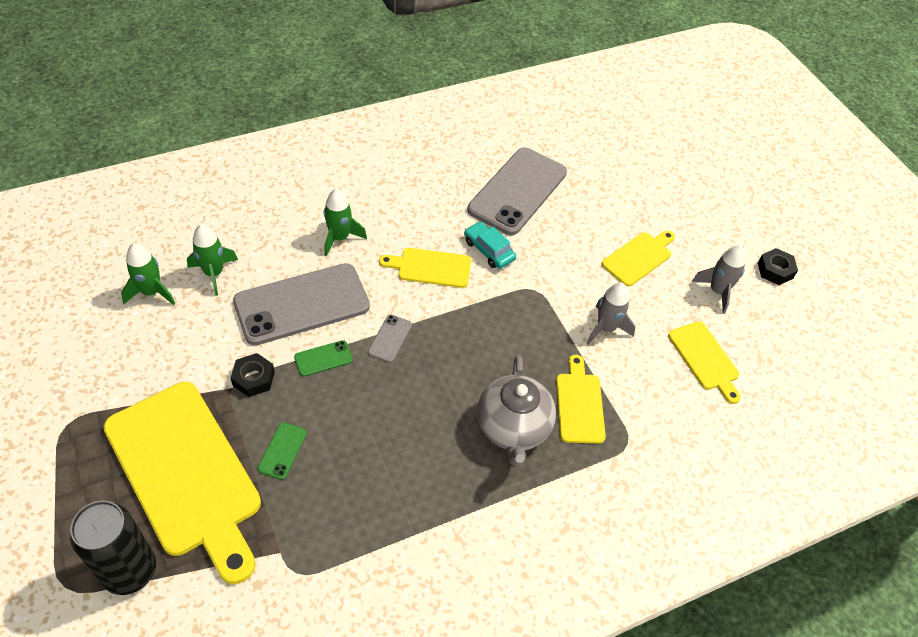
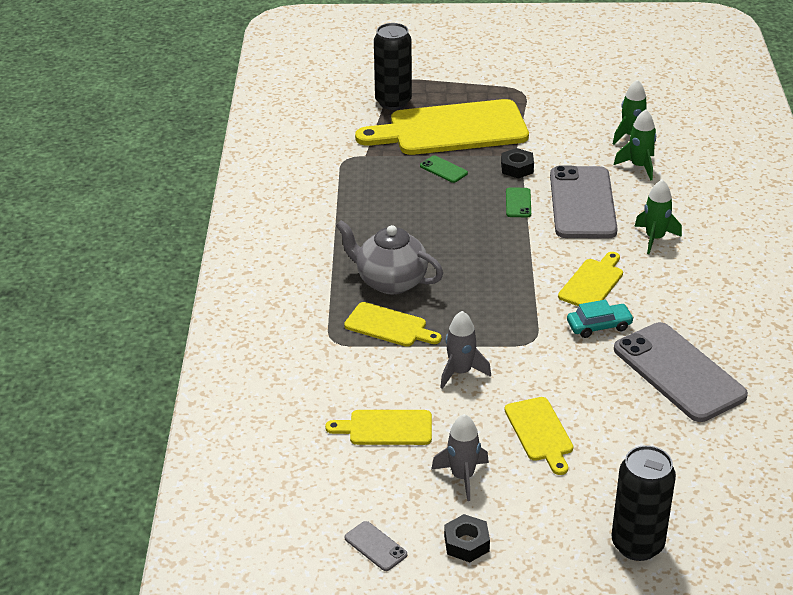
camera: 120 degrees right, 15 degrees down
(390, 338) = (520, 240): grey phone -> grey phone (375, 546)
(704, 182) = (637, 544): none -> black can

